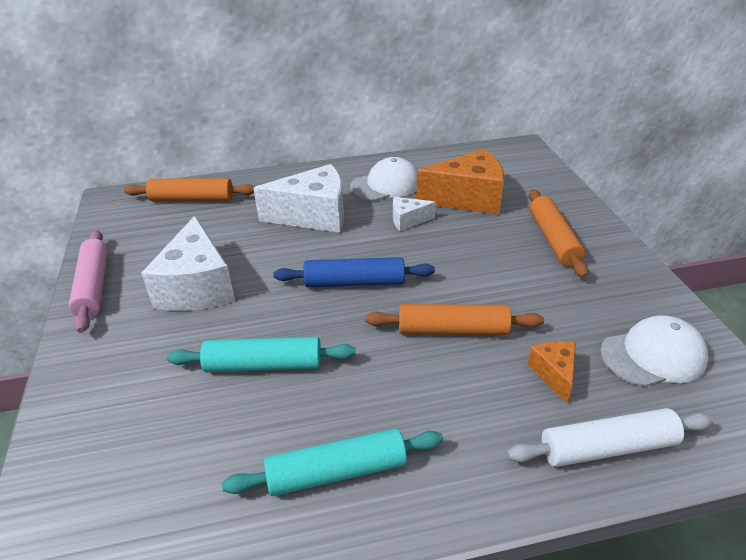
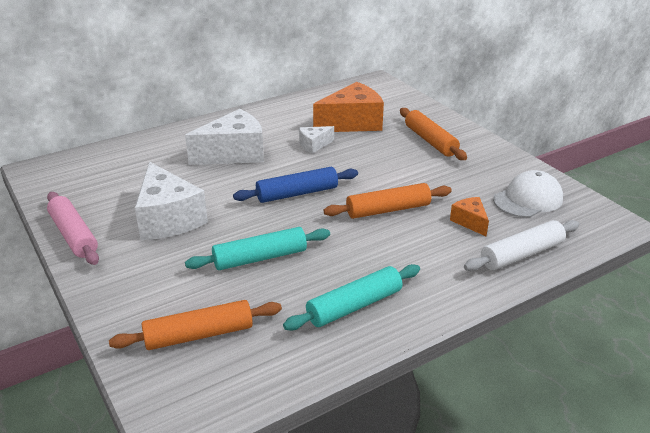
camera: 20 degrees left, 5 degrees down
(192, 199) = (116, 158): orange rolling pin -> orange rolling pin (199, 335)
(386, 185) = (281, 123): white cap -> none

